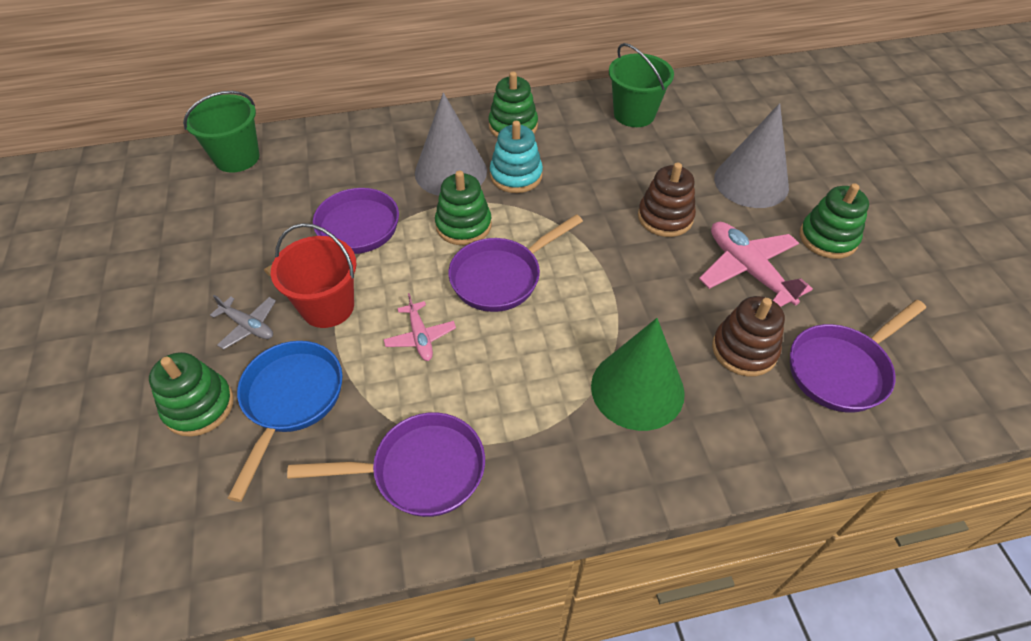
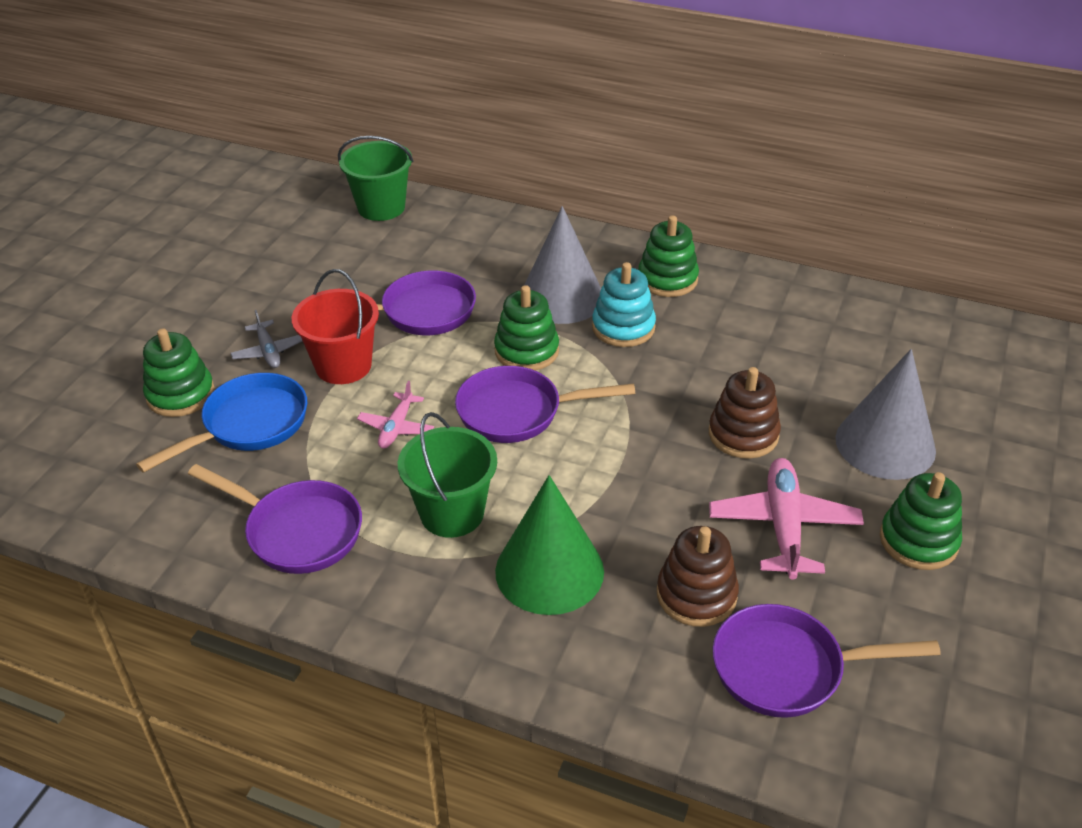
camera: 35 degrees right, 10 degrees down
(634, 114) = (817, 319): green bucket -> green bucket (452, 513)

